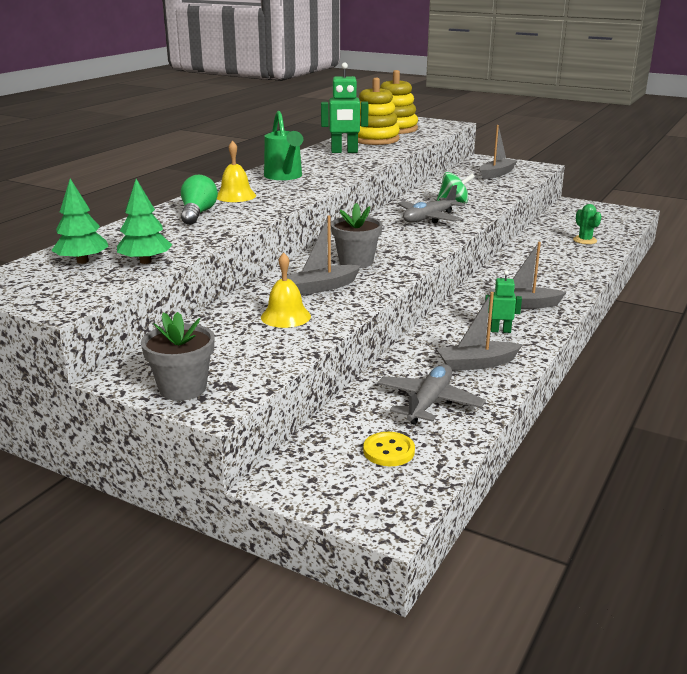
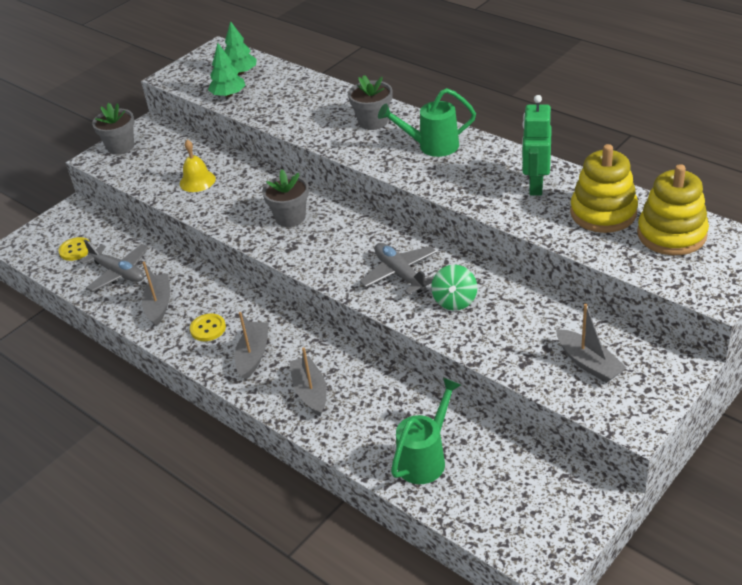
camera: 105 degrees right, 15 degrees up
(198, 214) = (327, 107): green light bulb -> none
(235, 196) = (373, 122): yellow bell -> grey flower pot
(321, 287) = (242, 197): grey boat -> grey boat (310, 391)
(500, 330) = (208, 328): green robot -> yellow button
(585, 240) = (425, 458): green cactus -> green watering can

